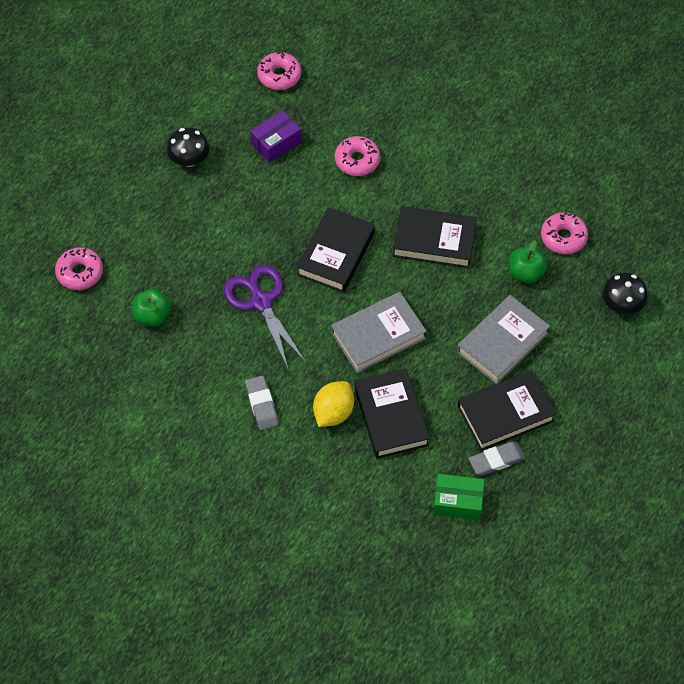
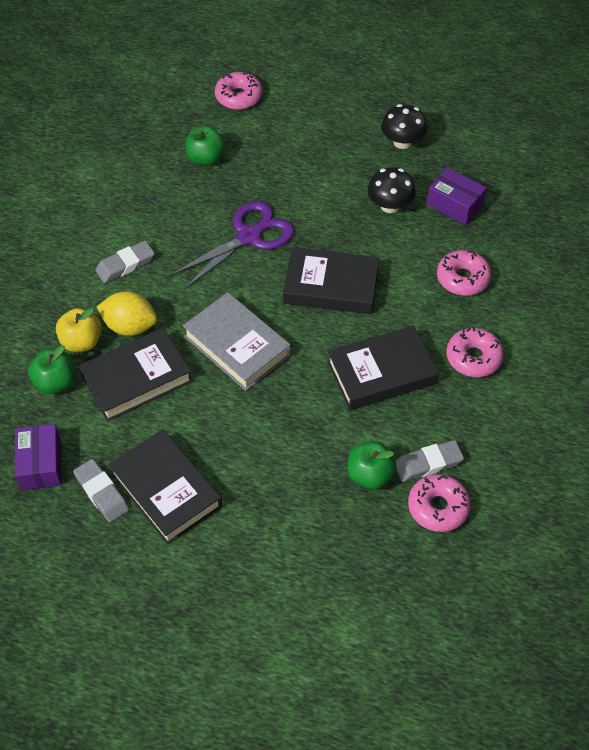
camera: 75 degrees right, 5 degrees down
(279, 76) = (544, 187): pink donut -> pink donut (473, 358)
(339, 453) = (81, 342): none -> yellow apple
(377, 479) = (55, 382): none -> green apple
(434, 241) = (381, 373): black book -> black book turned 75 degrees clockwise
(457, 502) = (41, 464): green box -> purple box
(502, 343) = (262, 469): grey book -> none
(525, 233) = (428, 463): none -> grey eraser
(621, 305) = (359, 594): black mushroom -> black mushroom (390, 205)

